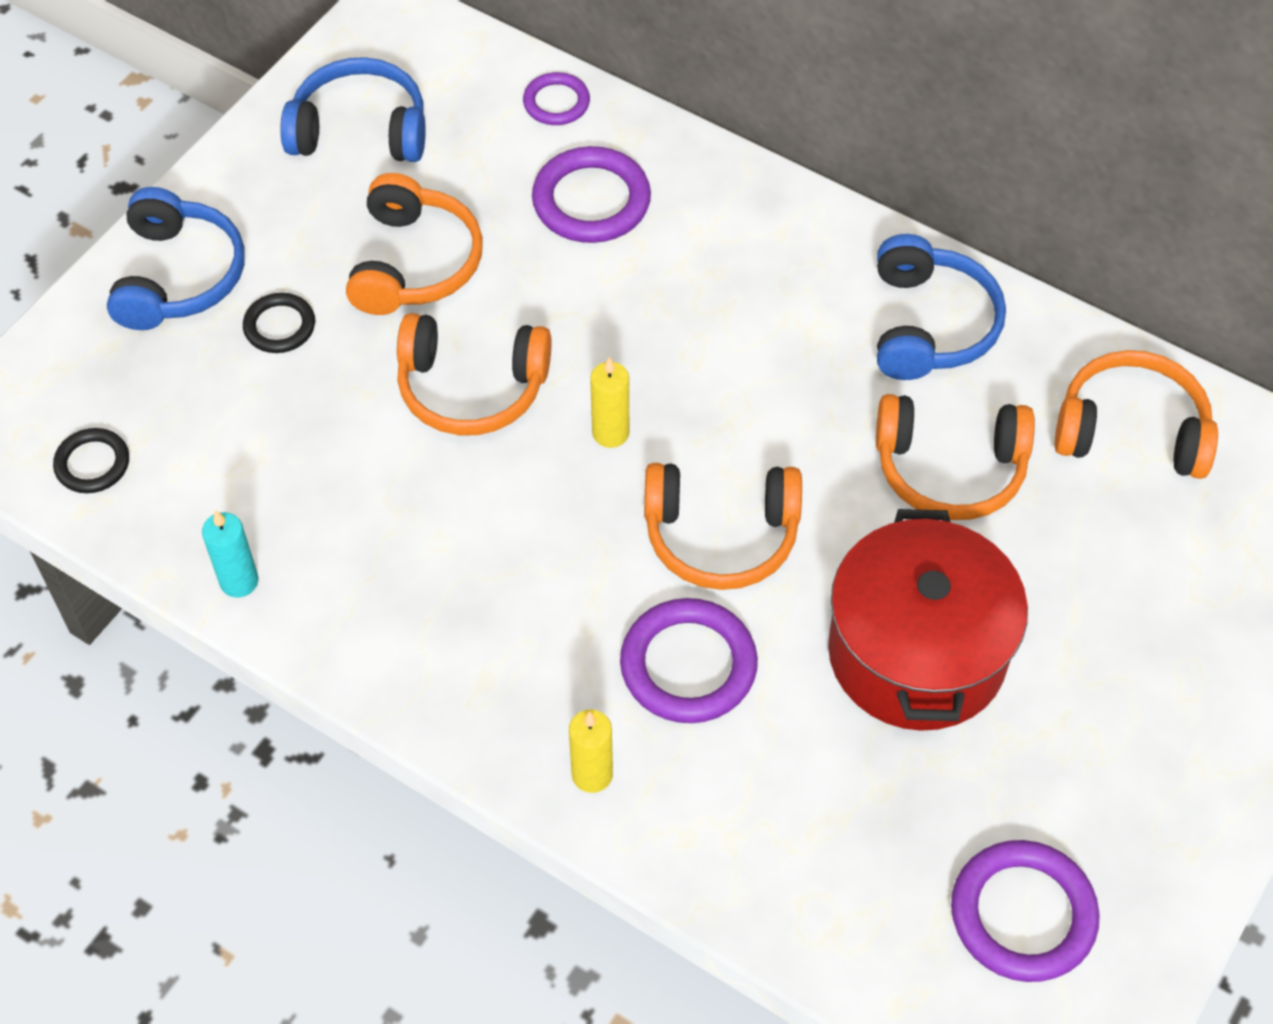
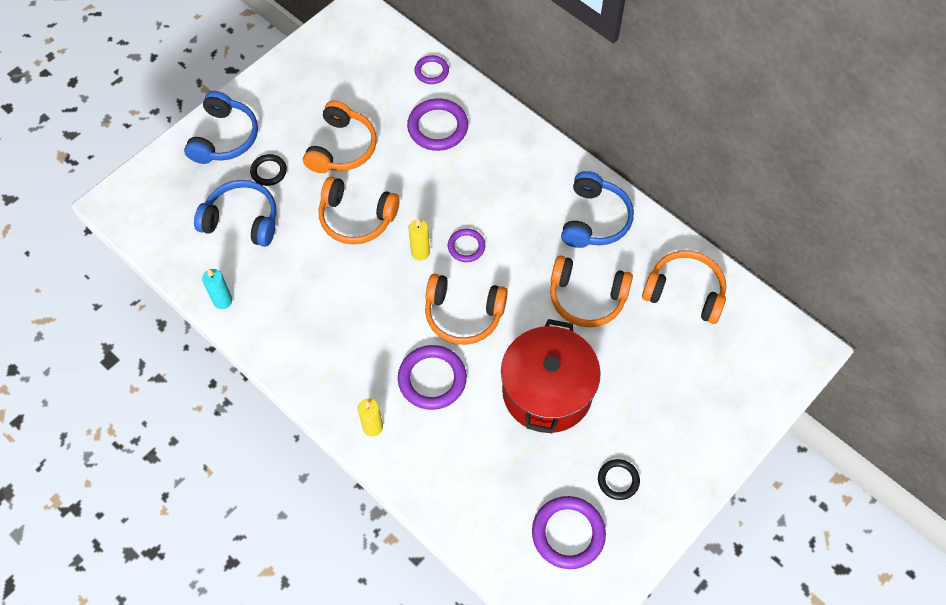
camera: 10 degrees right, 5 degrees up
(92, 464) = (164, 229): black ring -> black ring (618, 480)
(360, 130) = (330, 72): blue headphones -> blue headphones (242, 220)
(697, 409) = (466, 247): none -> purple ring

